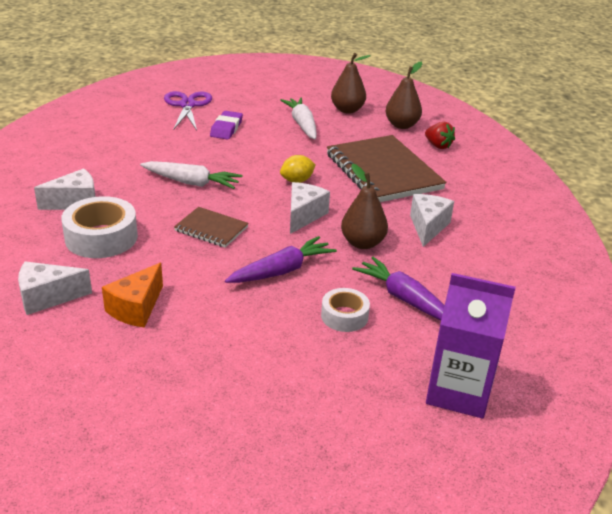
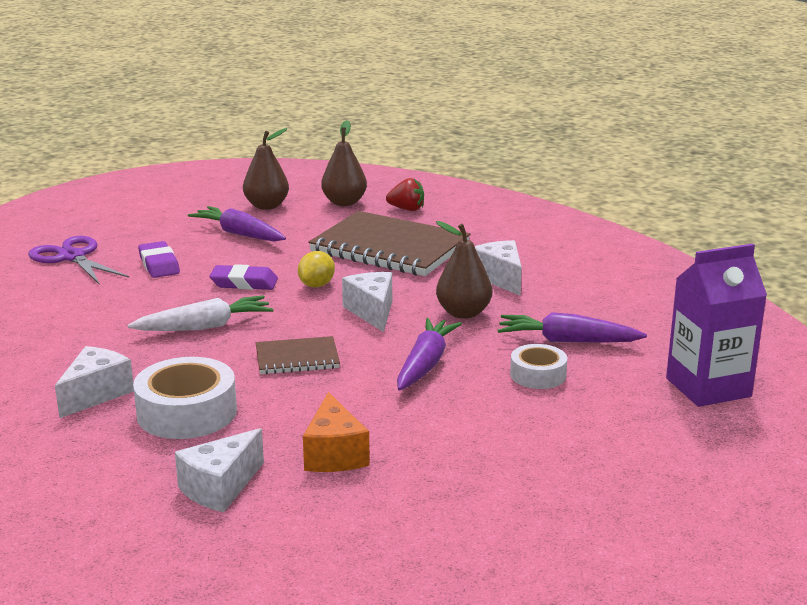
camera: 35 degrees left, 10 degrees down
(256, 161) = (244, 283): none -> purple eraser
(302, 124) = (239, 234): white carrot -> purple carrot

